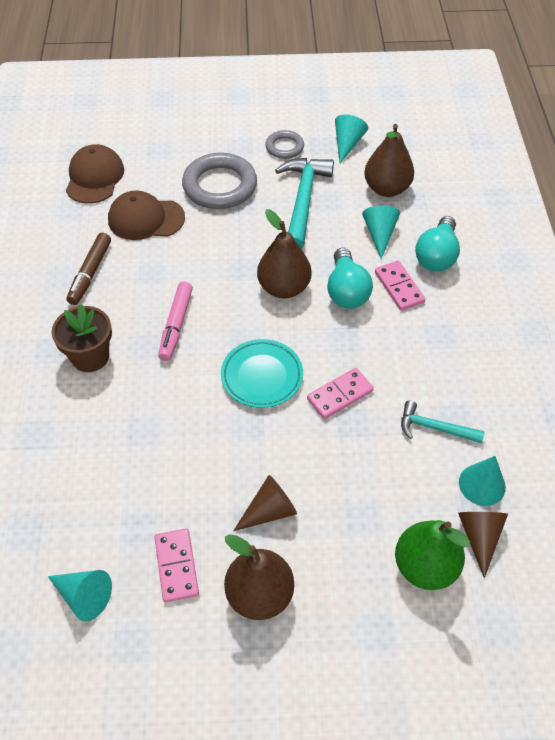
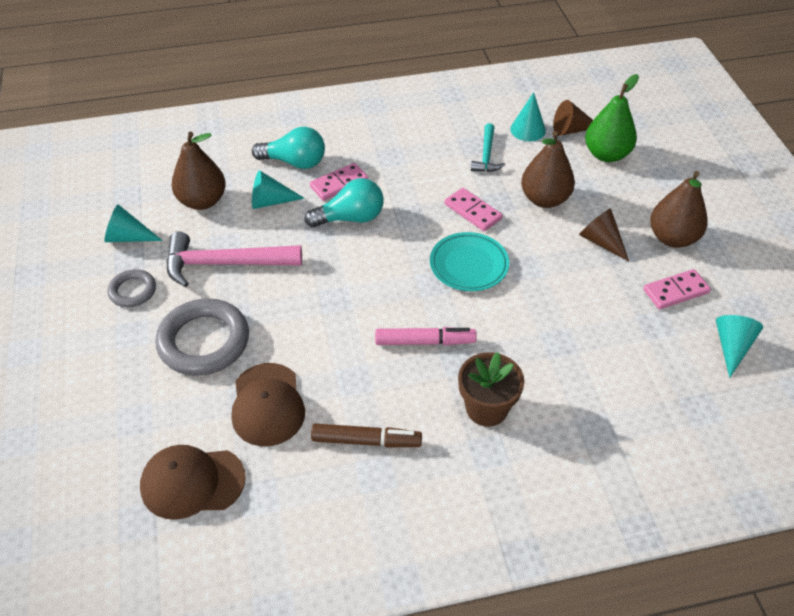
camera: 100 degrees left, 5 degrees down
(284, 288) = (355, 263): brown pear -> brown pear (544, 199)
(303, 201) = (225, 264): turquoise hammer -> pink hammer

